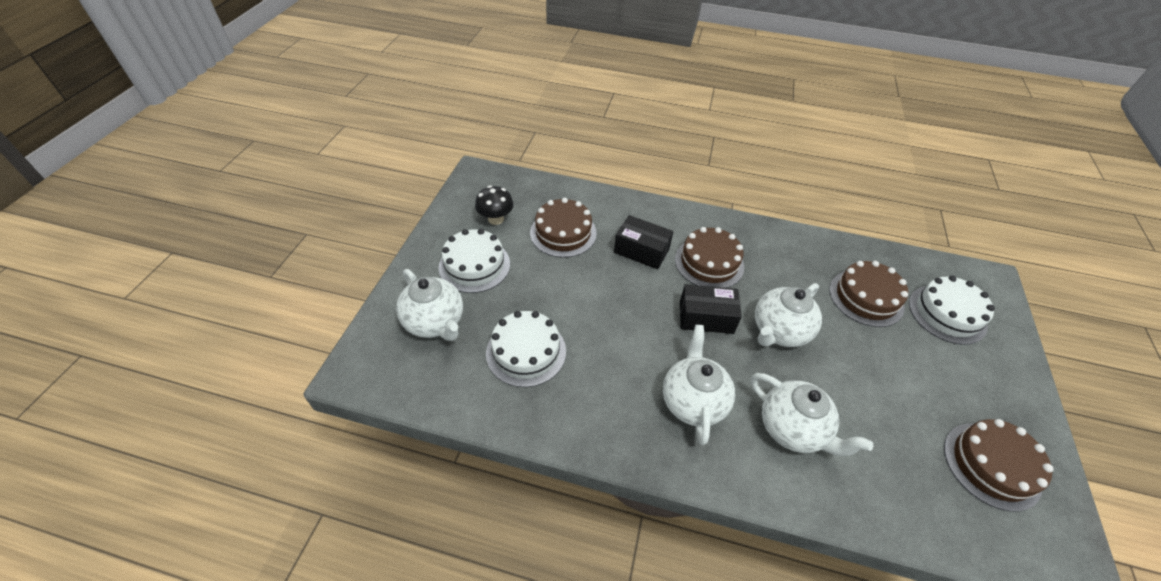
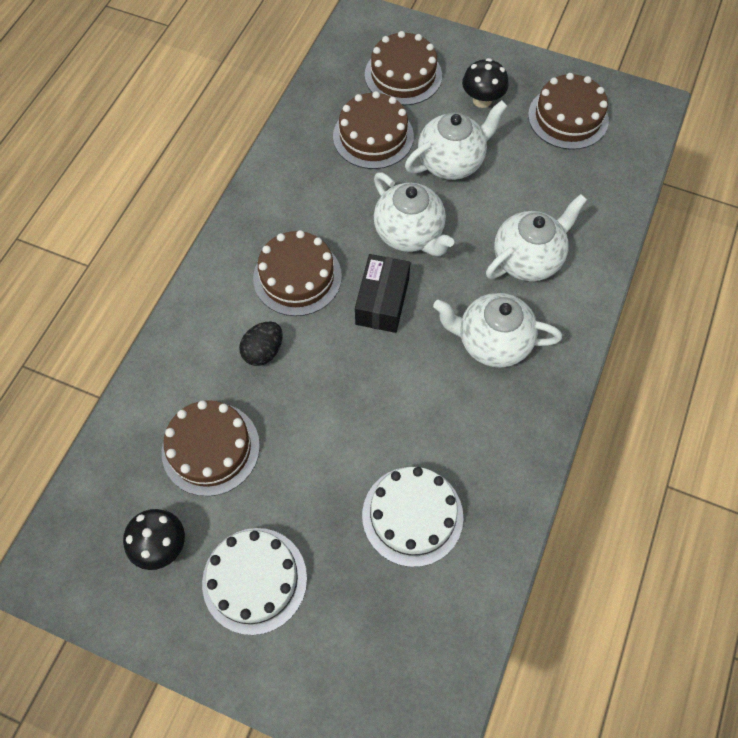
camera: 80 degrees left, 15 degrees up
(435, 322) = (353, 636): white teapot -> white teapot (451, 162)
(641, 251) = (263, 351): black box -> black egg
(947, 314) = (403, 75): white cake -> brown cake
(960, 380) = (482, 100): none -> black mushroom

